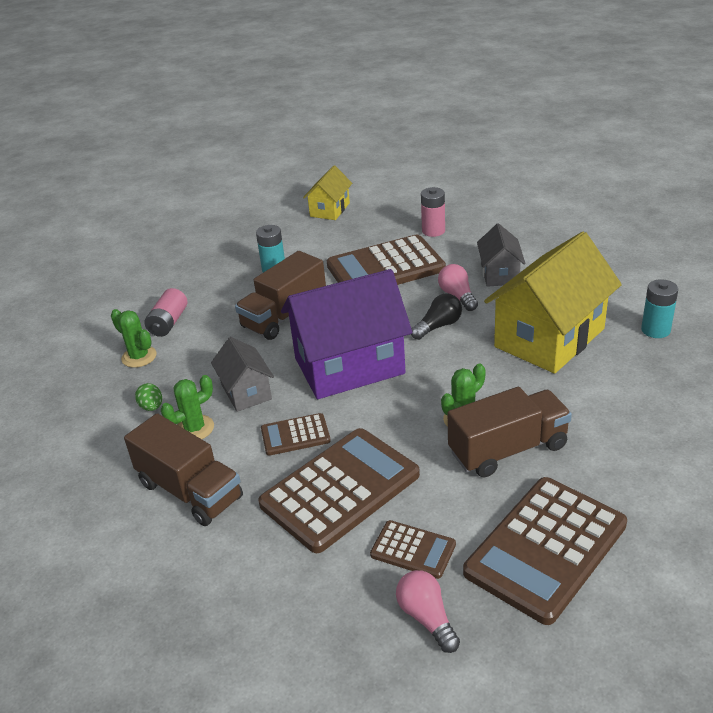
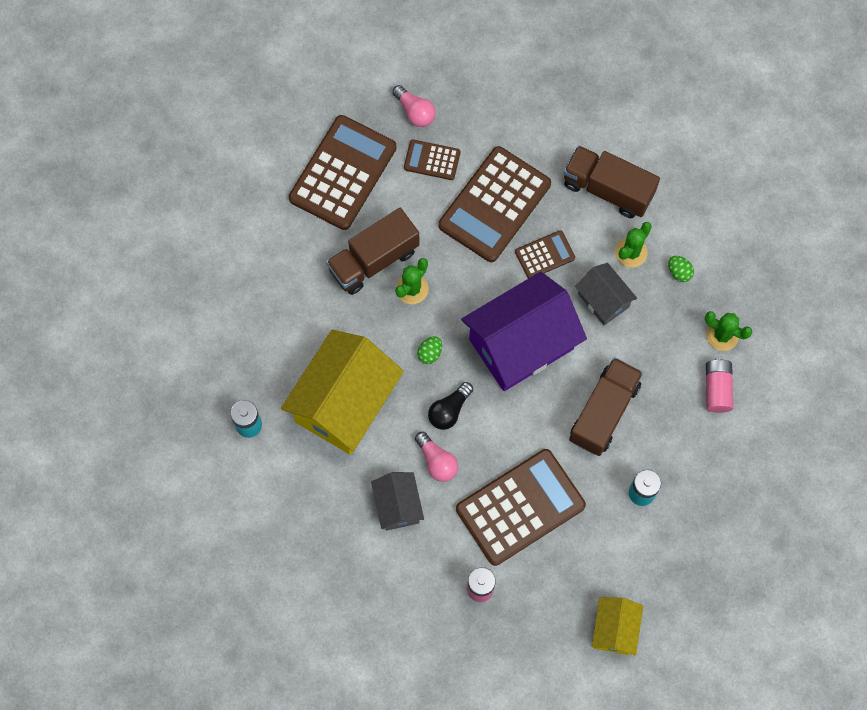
camera: 165 degrees right, 35 degrees up
(451, 366) = (430, 353): none -> green egg

